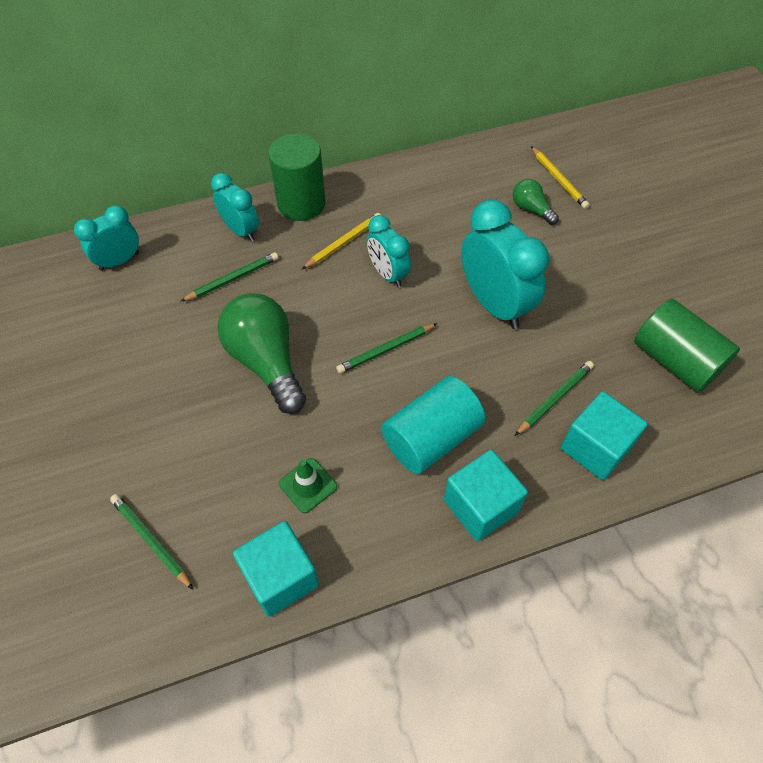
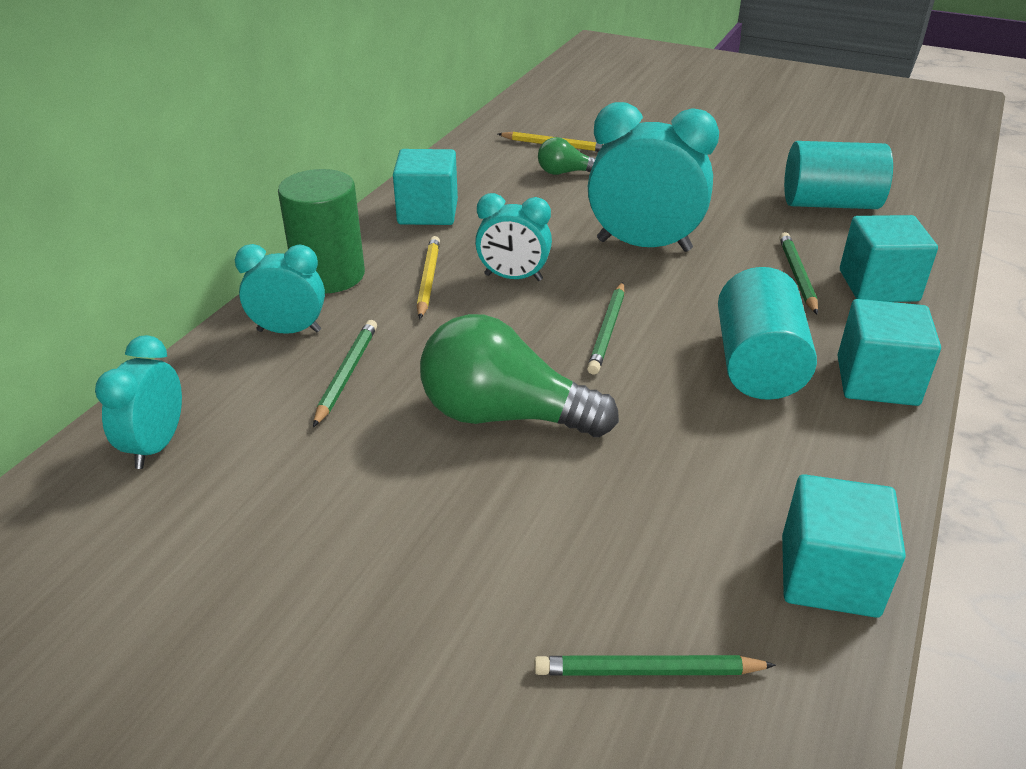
camera: 45 degrees left, 20 degrees down
(308, 485) = (719, 480): green traffic cone -> none
(407, 189) = (428, 212): none -> turquoise cube
(675, 361) = (830, 204): green cylinder -> turquoise cylinder

